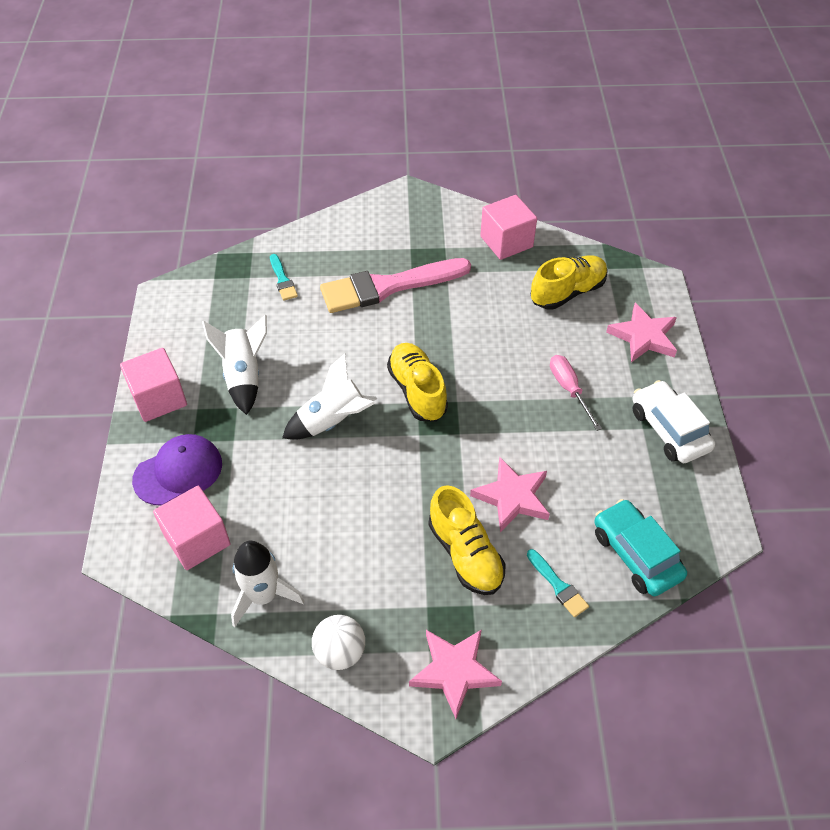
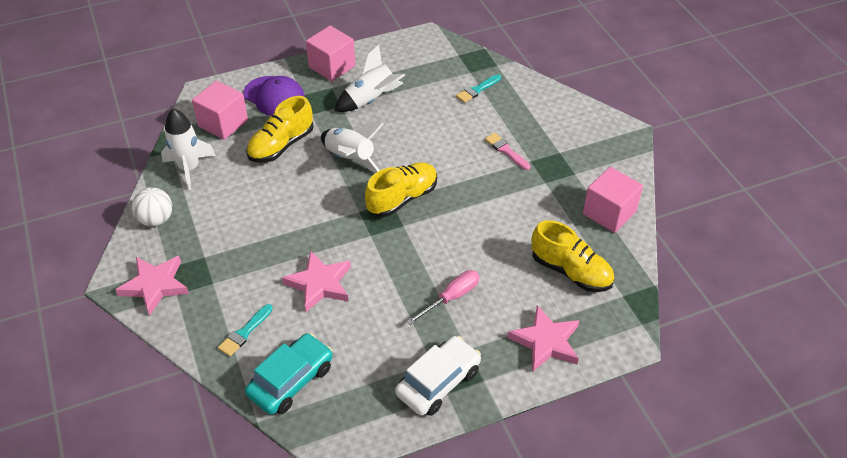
camera: 70 degrees right, 5 degrees down
(388, 286) = (506, 151): pink brush -> pink brush, size x0.43
(465, 554) = (256, 267): yellow shoe -> yellow shoe (281, 145)

